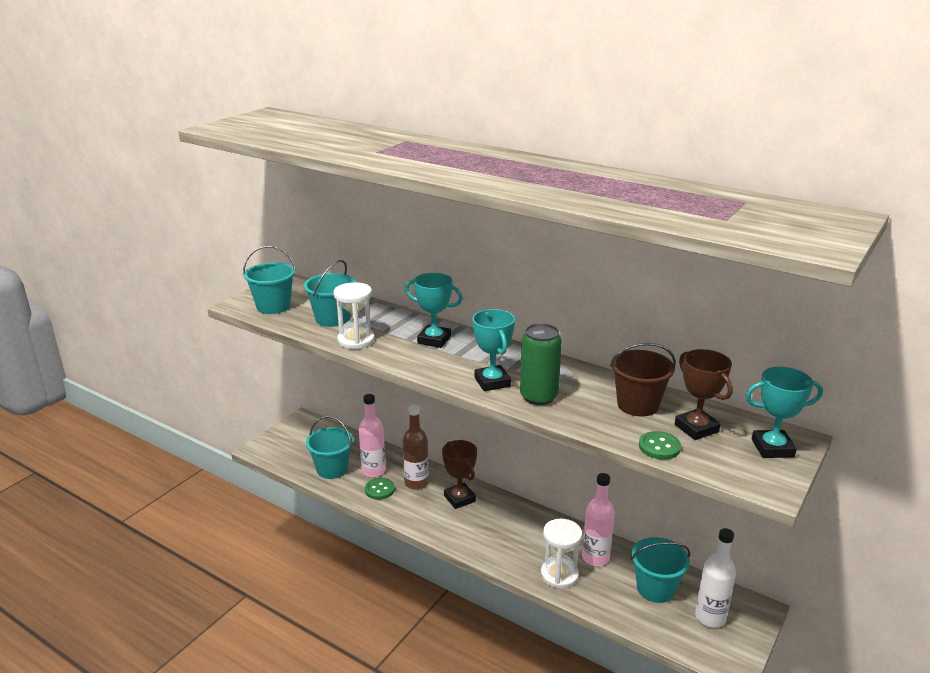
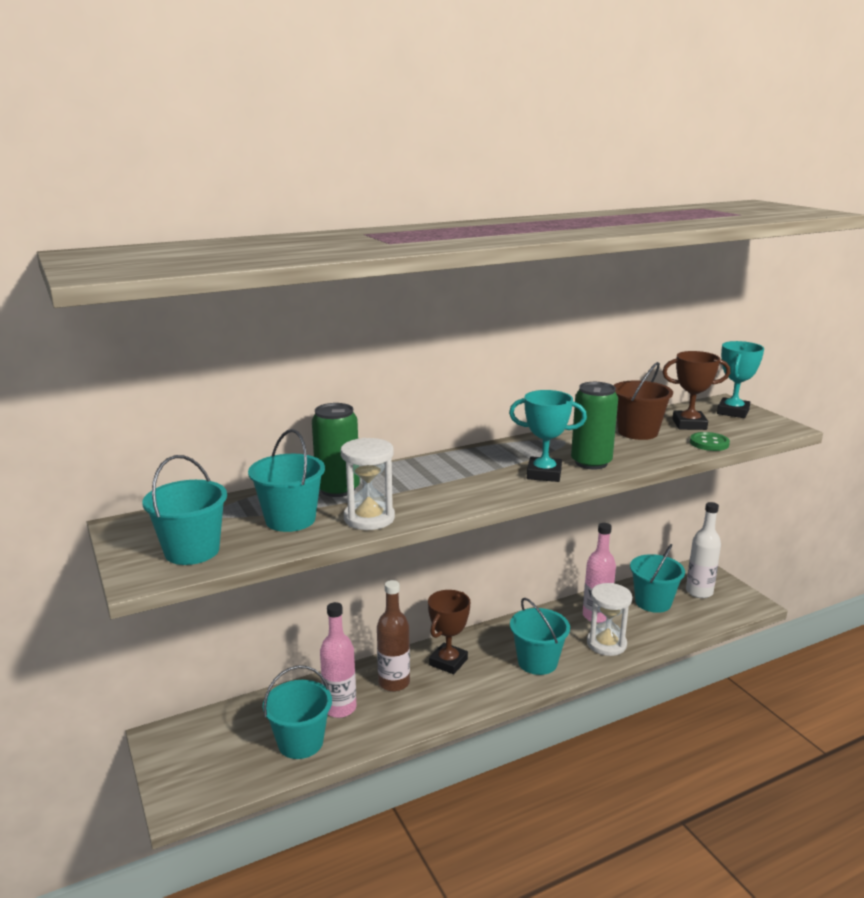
camera: 60 degrees left, 5 degrees down
(379, 490) = (380, 715): green button -> none
(387, 318) = (338, 489): none -> green can
(434, 340) = (423, 478): turquoise trophy -> none
(459, 498) = (448, 662): brown trophy -> brown trophy turned 60 degrees counterclockwise
(499, 543) = (537, 662): none -> turquoise bucket

